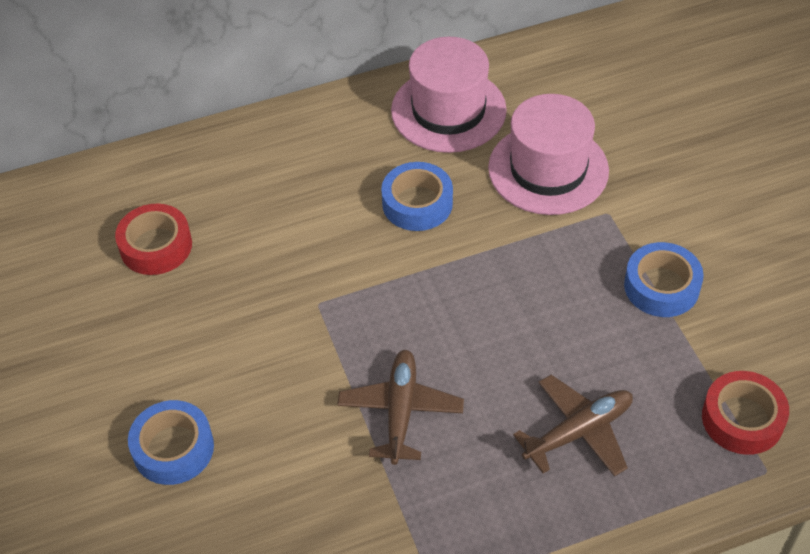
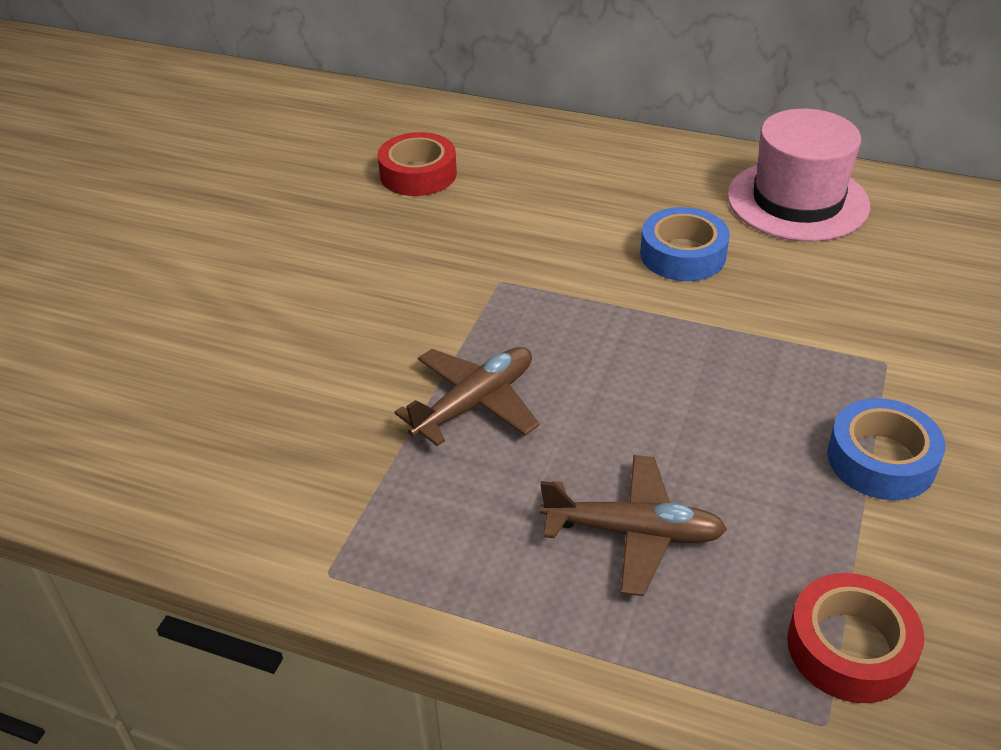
camera: 40 degrees right, 10 degrees down
(173, 448) = (257, 315): blue tape -> none
(548, 169) = (855, 293): pink hat -> none

